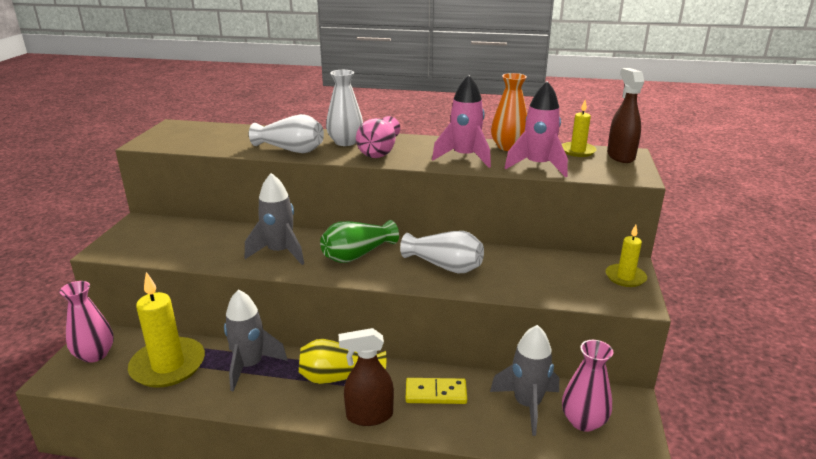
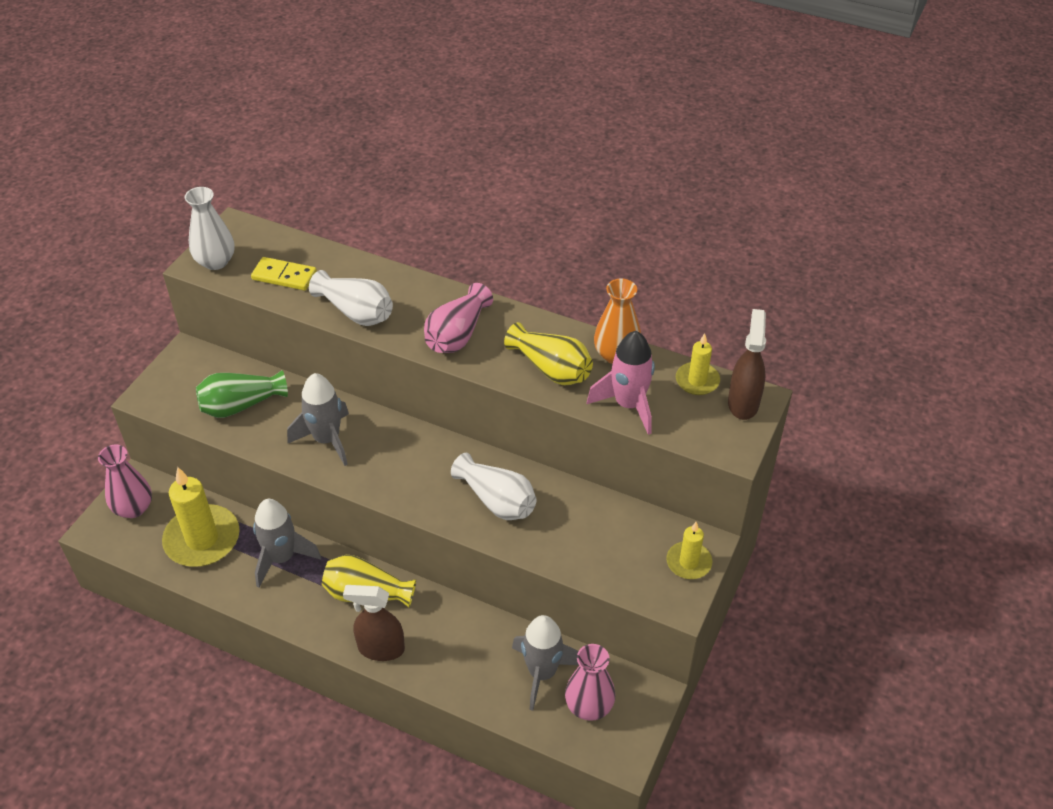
camera: 15 degrees right, 20 degrees up
(345, 142) = (424, 306): white vase -> white vase (215, 261)
(357, 255) = (409, 461): green vase -> green vase (241, 405)
(436, 393) = (456, 637): yellow domino -> yellow domino (284, 276)
(464, 157) = (551, 369): pink rocket -> yellow vase

